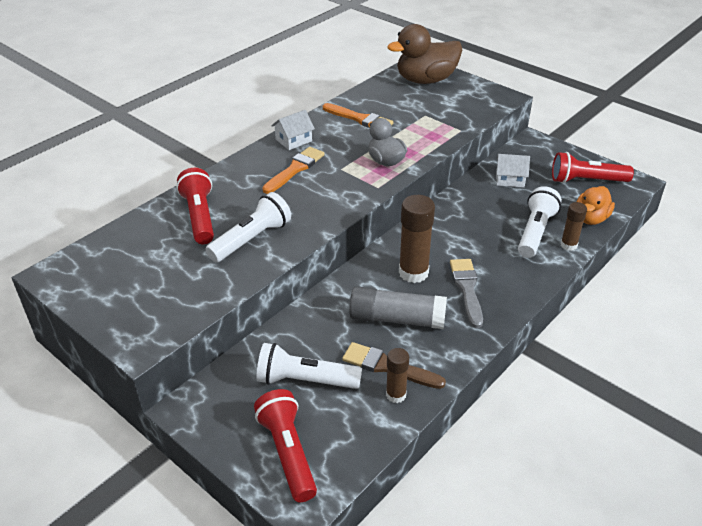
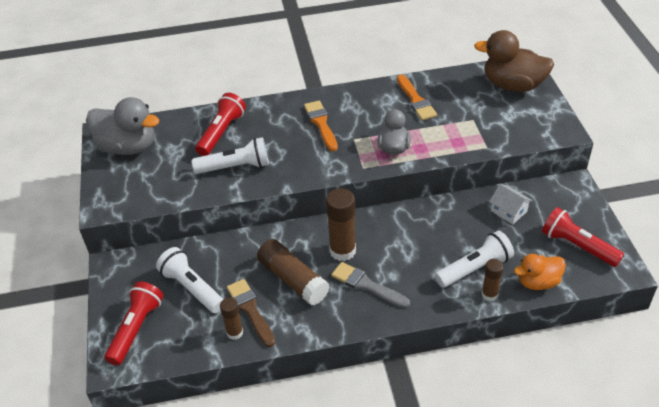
camera: 40 degrees right, 5 degrees up
(102, 274) = (128, 146): none -> grey duck
(293, 140) = (346, 98): white house -> none
(295, 169) = (321, 124): orange brush -> orange brush turned 90 degrees counterclockwise
(396, 319) = (293, 279): grey glue stick -> brown glue stick
(467, 289) = (366, 285): grey brush -> grey brush turned 90 degrees counterclockwise

